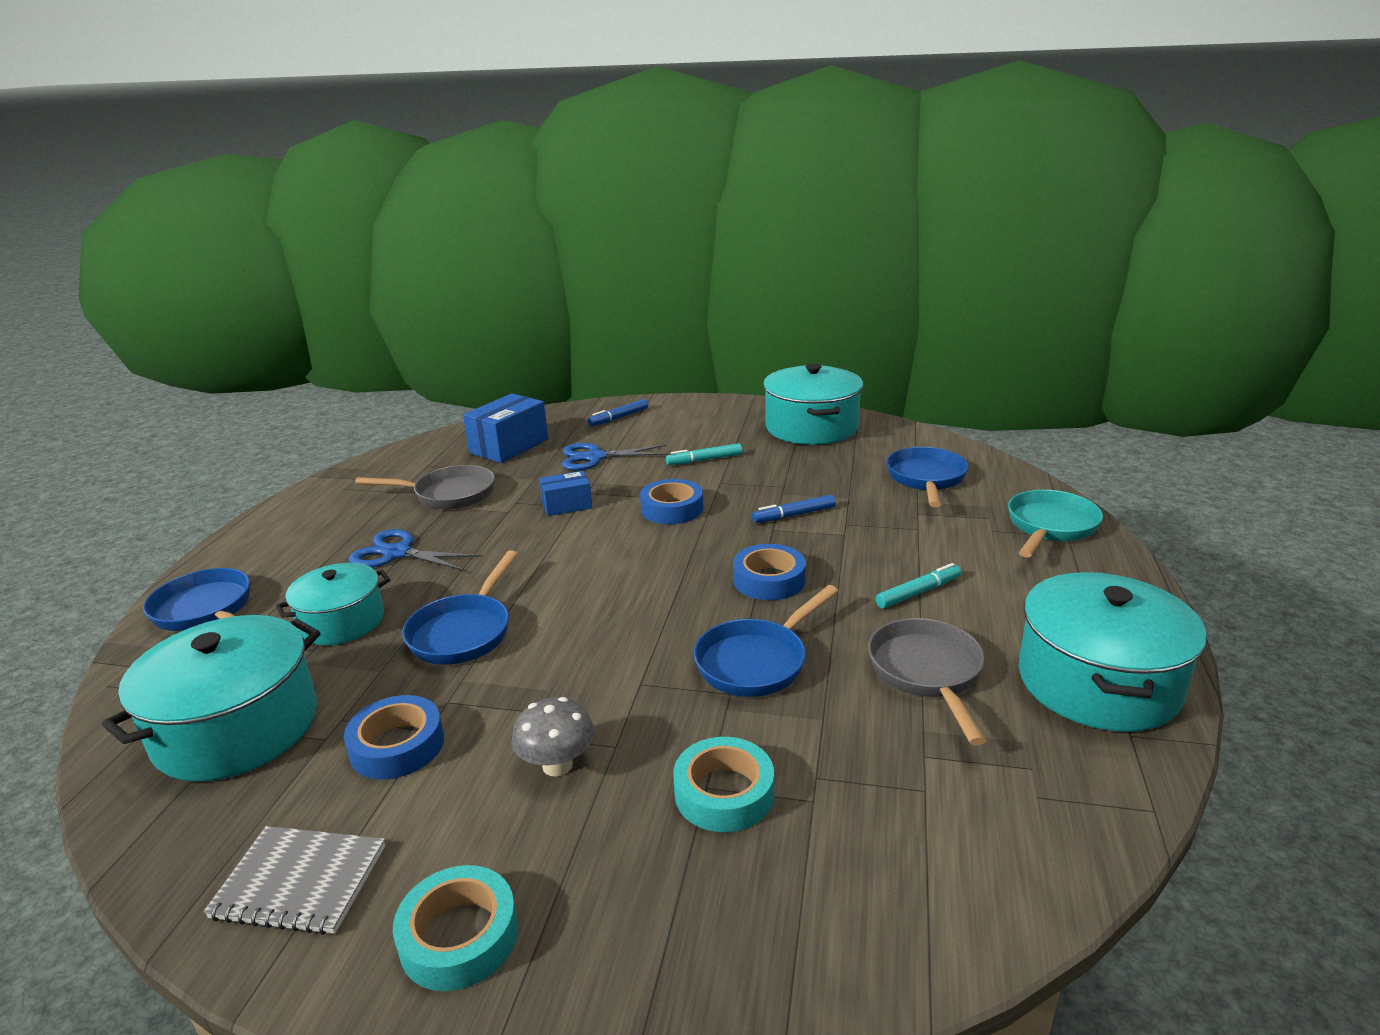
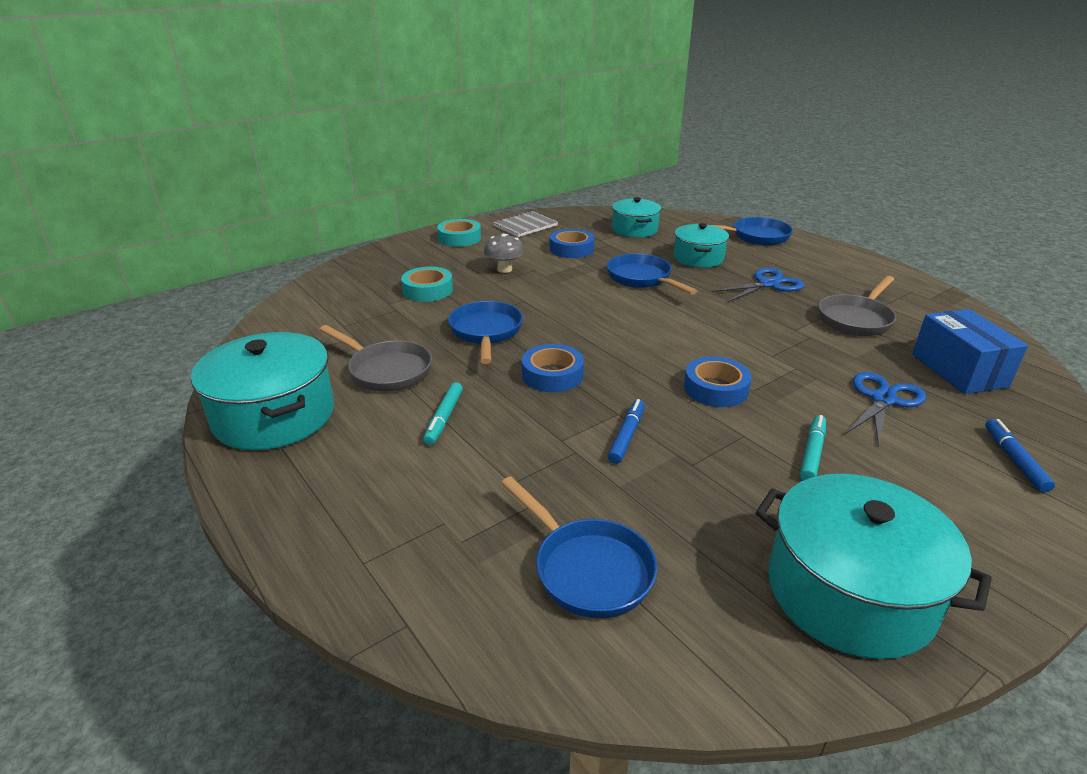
camera: 130 degrees right, 5 degrees up
(237, 727) = (634, 229): turquoise pot -> turquoise pot, size x0.63
(567, 505) = (779, 352): blue box -> none
(1050, 527) = (389, 565): turquoise pan -> none

